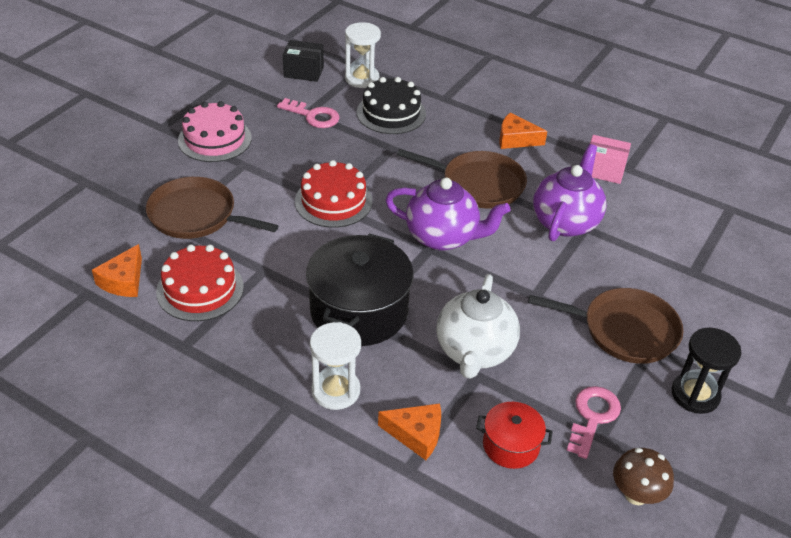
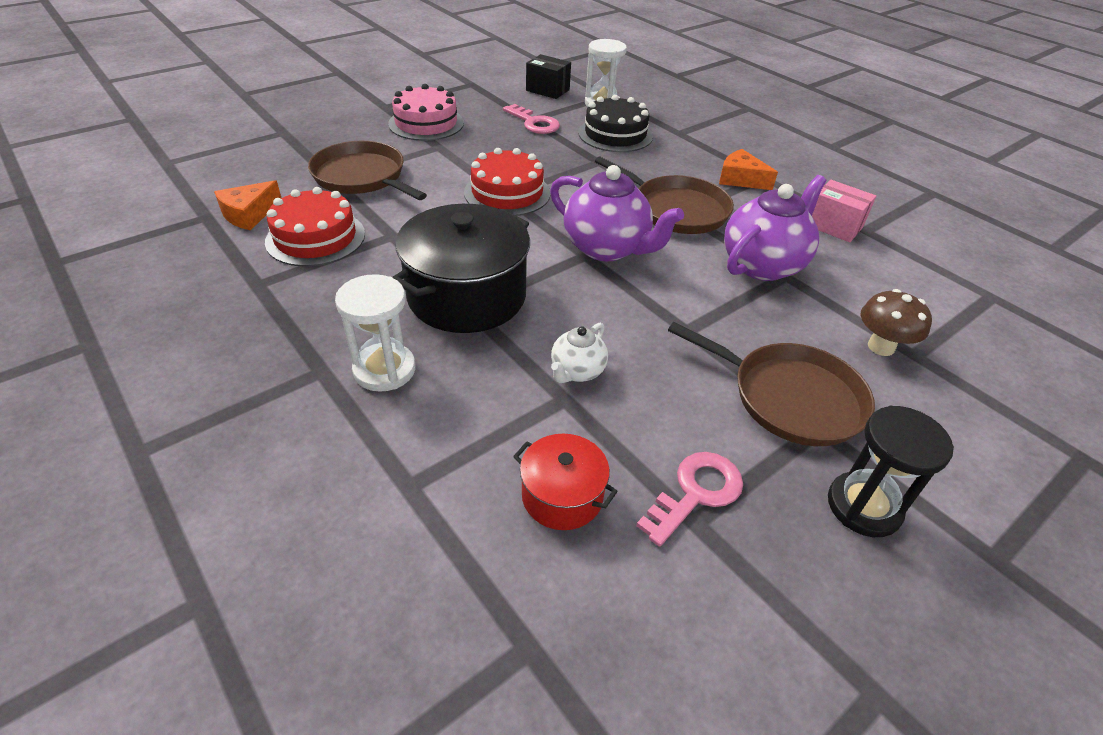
camera: 20 degrees right, 0 degrees up
(416, 434) = (447, 446): orange cheese -> none
(474, 351) = (577, 371): white teapot -> white teapot, size x0.53
(636, 494) = (713, 624): brown mushroom -> brown mushroom (881, 347)

